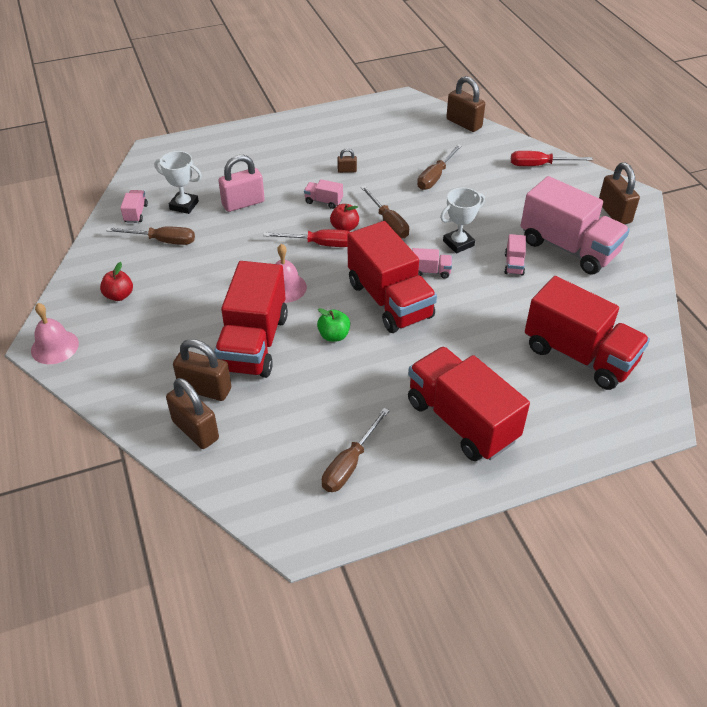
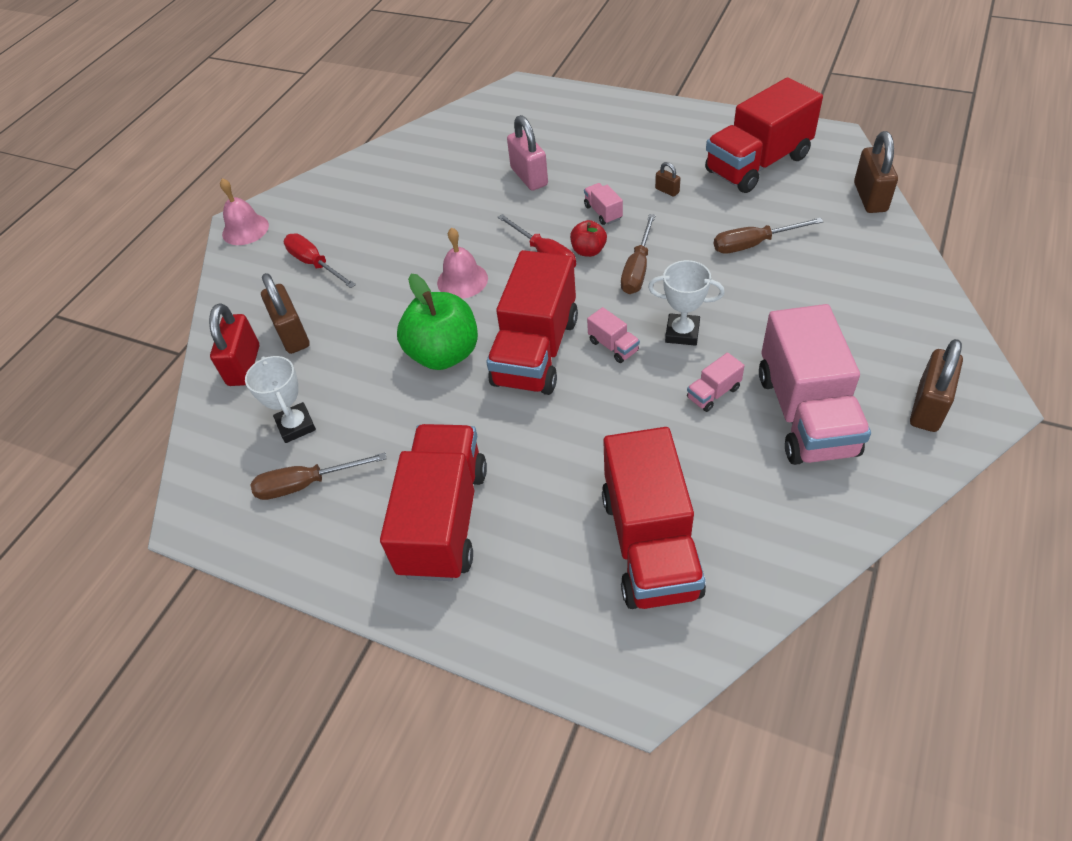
camera: 50 degrees right, 5 degrees up
(119, 295) = (335, 211): red apple -> none
(136, 213) = (433, 142): pink truck -> none
(162, 241) = (422, 179): brown screwdriver -> none
(184, 205) = (478, 154): white trophy -> white trophy (296, 425)
(195, 430) = (244, 365): brown padlock -> red padlock
(243, 203) = (529, 177): pink padlock -> pink padlock turned 45 degrees clockwise
(254, 343) = (374, 317): red truck -> red truck (757, 164)
(334, 336) = (444, 354): green apple -> green apple, size x1.97
(539, 165) = (903, 294): red screwdriver -> red screwdriver (315, 264)

